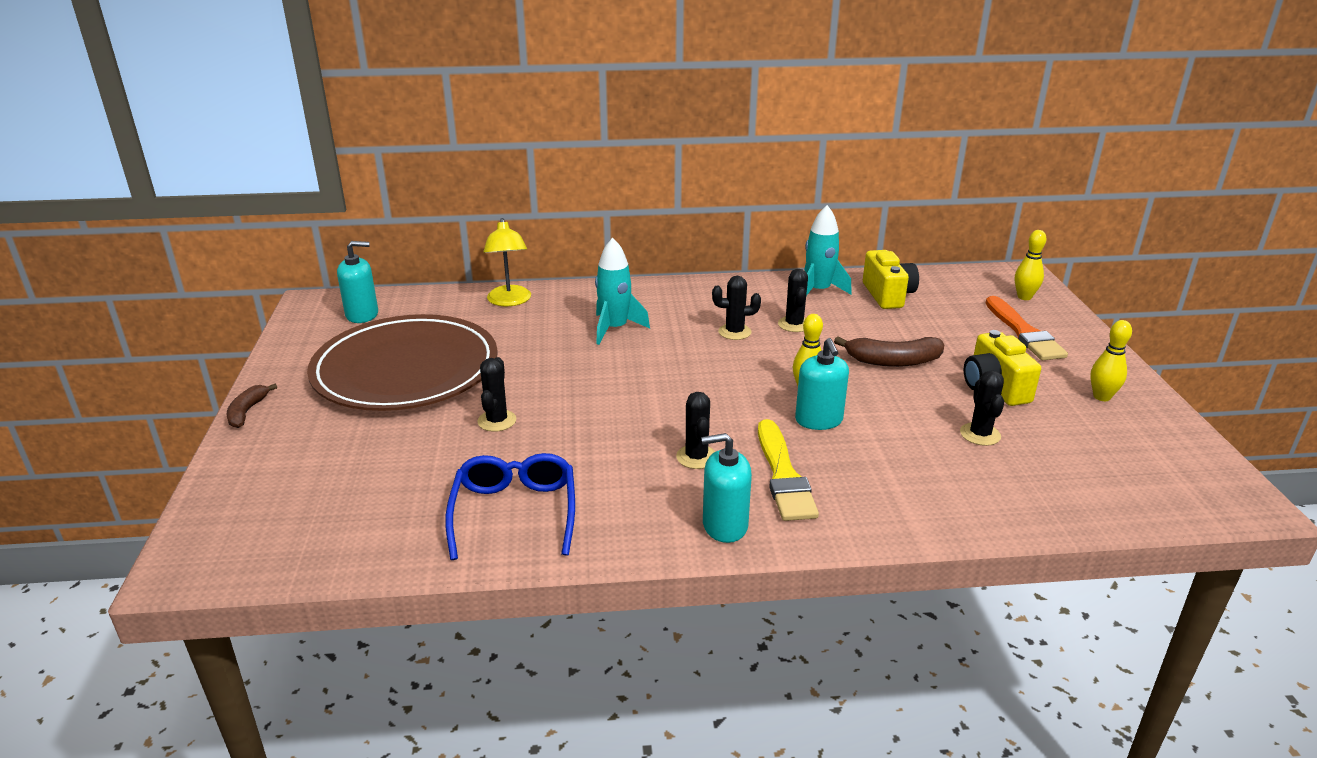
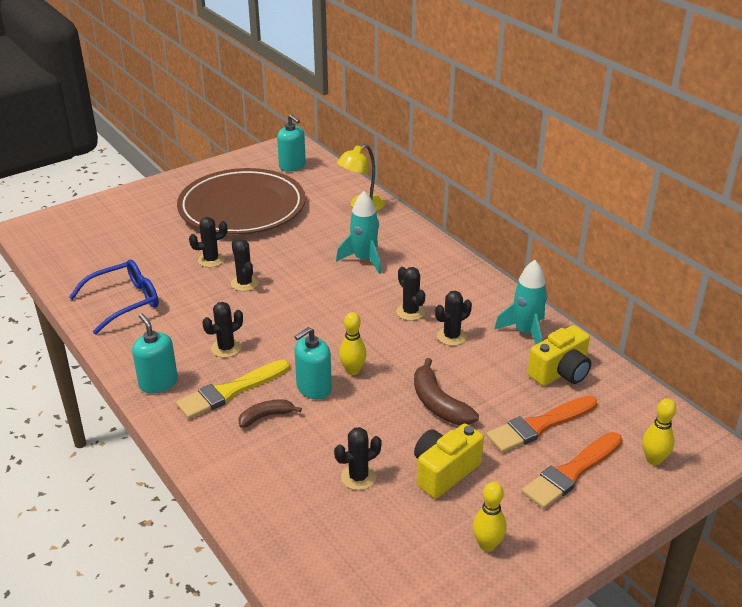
camera: 60 degrees right, 5 degrees up
(247, 412) = (160, 181): brown banana -> brown banana (266, 416)
(576, 411) = (244, 283): none -> black cactus
(955, 326) = (539, 425): none -> orange brush

